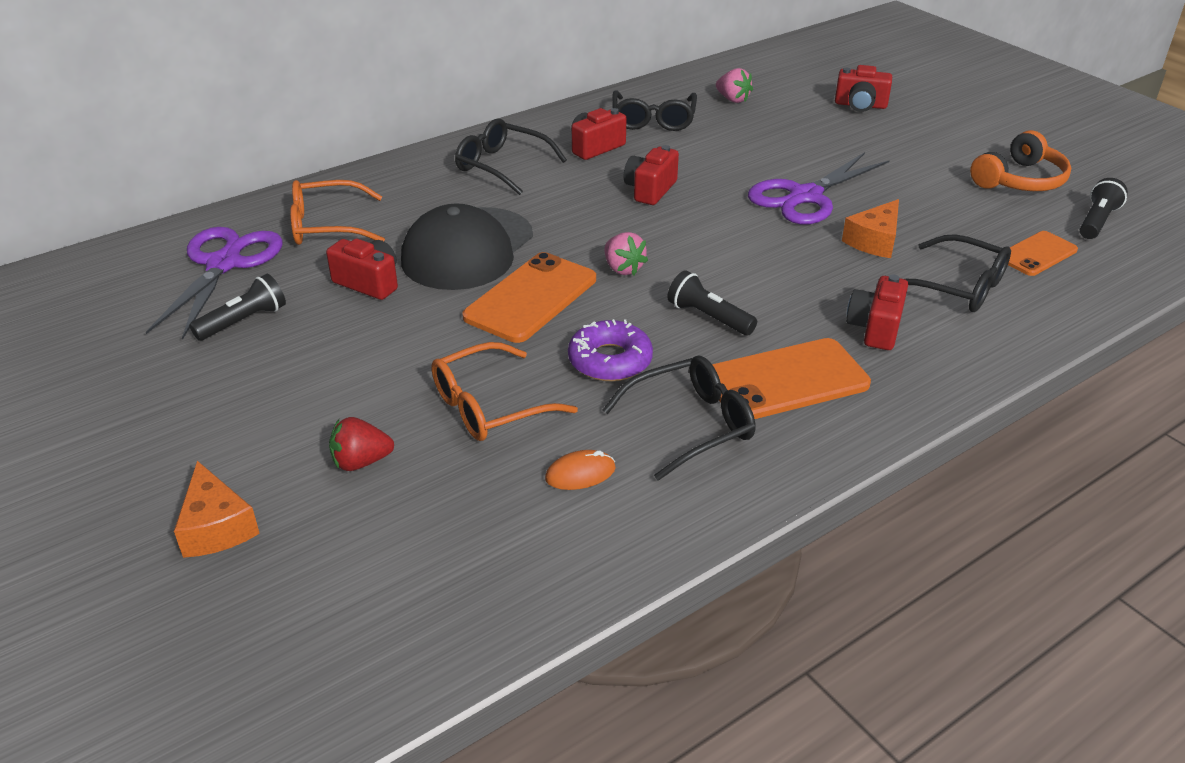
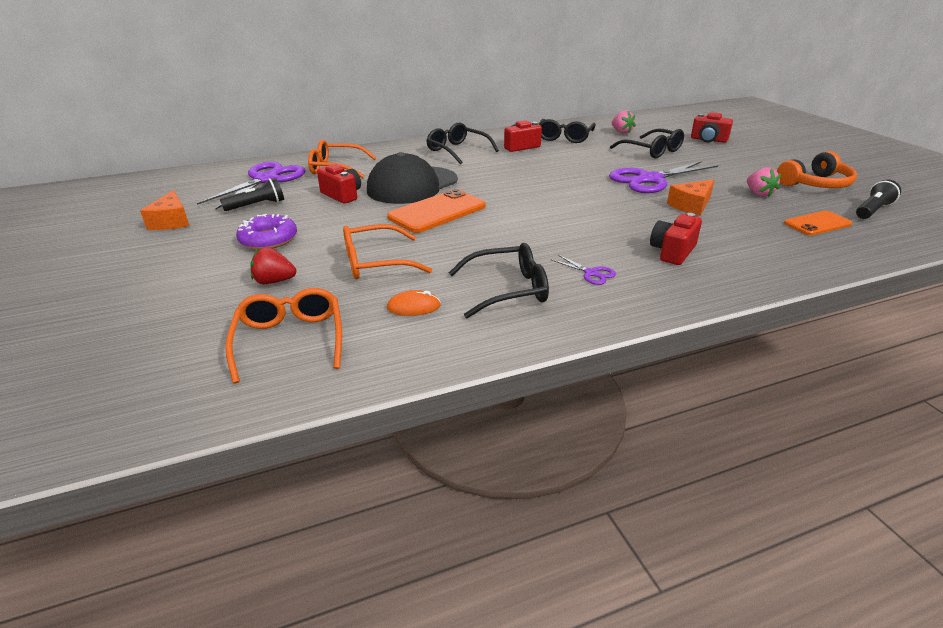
camera: 15 degrees right, 5 degrees down
(216, 527) = (162, 303): orange cheese -> orange cheese (171, 221)
(443, 555) = (290, 340): none -> orange glasses
(610, 360) = (470, 248): purple donut -> purple donut (268, 239)
(623, 269) = (506, 203): pink strawberry -> pink strawberry (758, 194)
(650, 190) = (545, 168): red camera -> none
(708, 317) = (551, 233): black flashlight -> none
(786, 380) = (591, 273): orange phone -> purple scissors
(957, 287) = (746, 235): black glasses -> black glasses (652, 151)

